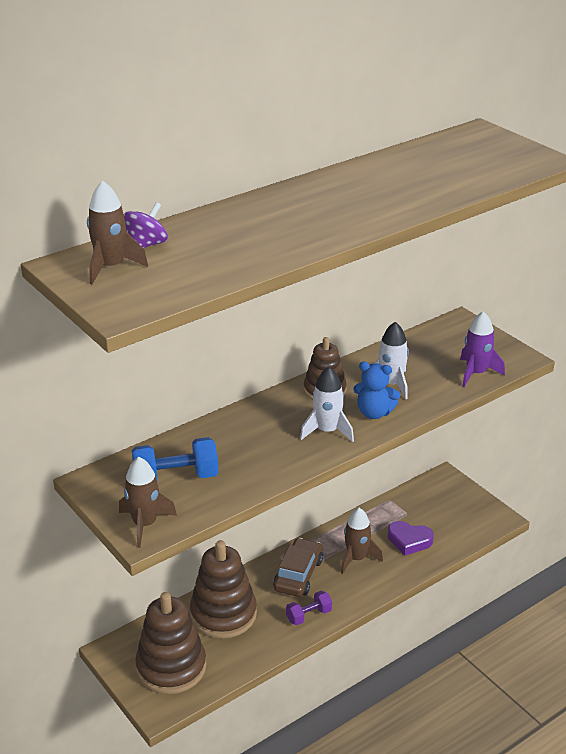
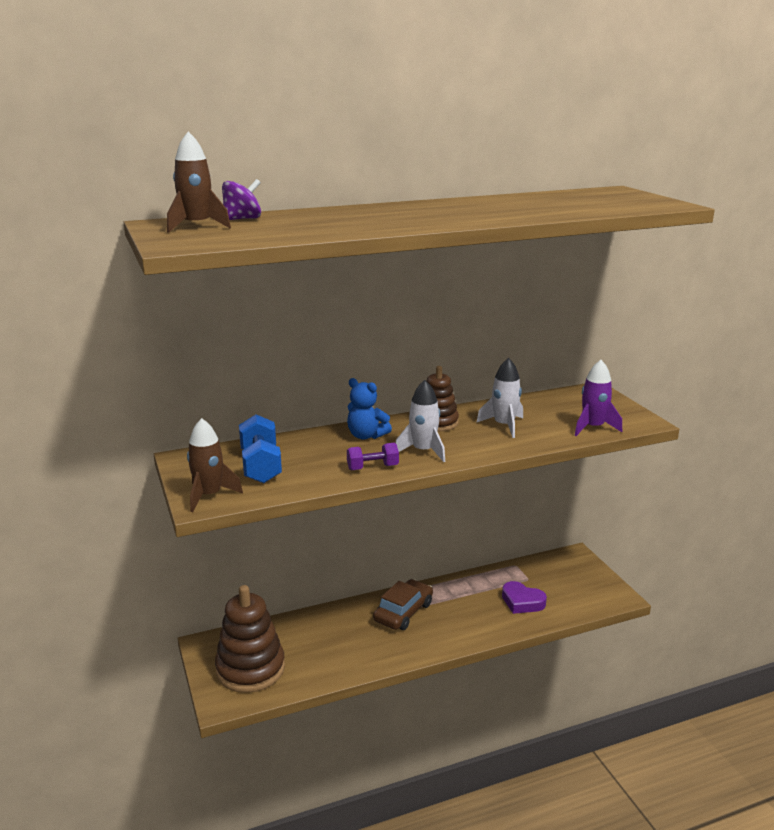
camera: 15 degrees right, 10 degrees down
(176, 478) = (261, 466): blue dumbbell -> blue dumbbell turned 75 degrees clockwise
(223, 614) = (319, 633): brown stacking toy -> none
(309, 615) = (399, 648): purple dumbbell -> purple dumbbell (372, 467)
(356, 558) = (465, 608): brown rocket -> none
(374, 413) = (476, 444): blue teddy bear -> blue teddy bear (366, 436)

